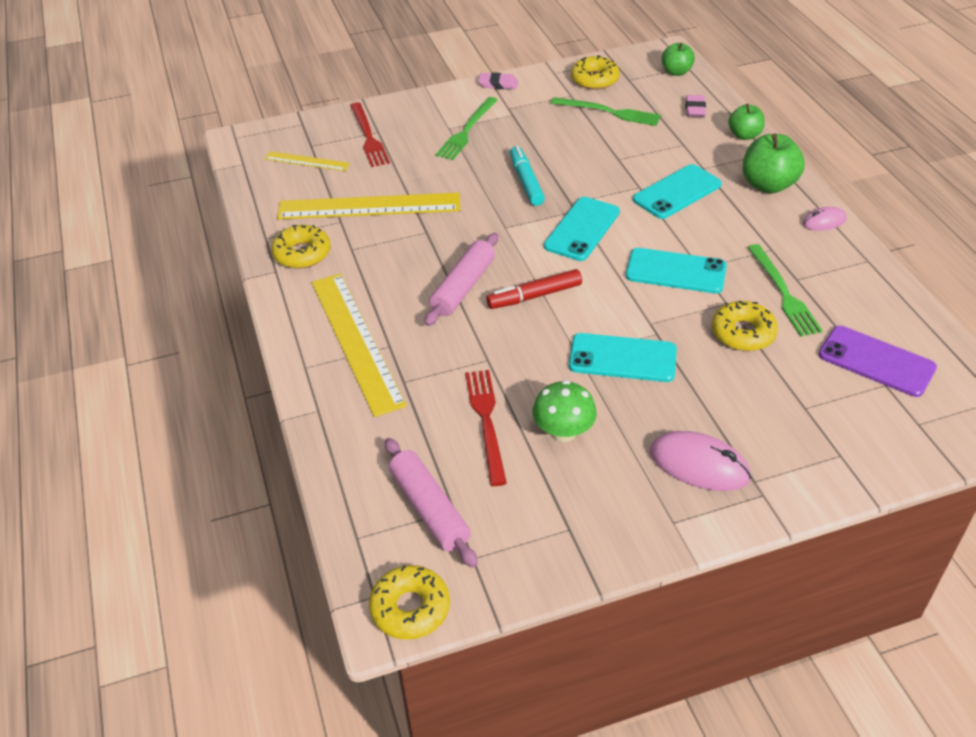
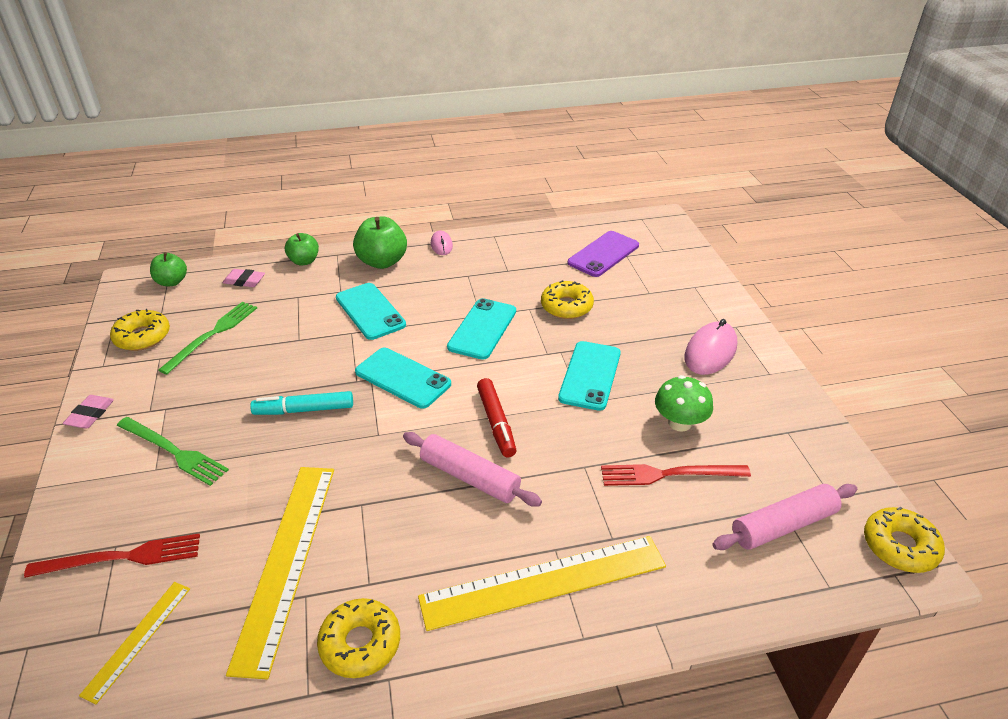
camera: 85 degrees left, 5 degrees down
(783, 293) = (522, 279): green fork -> none

